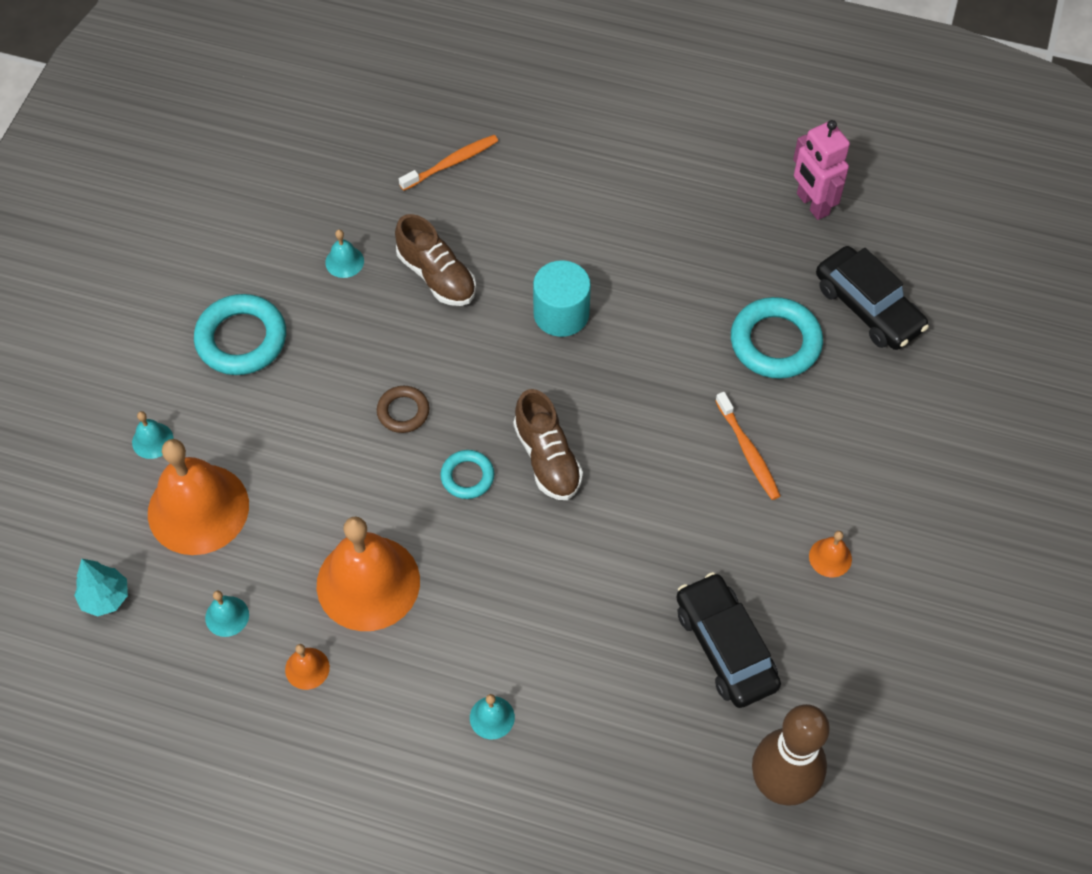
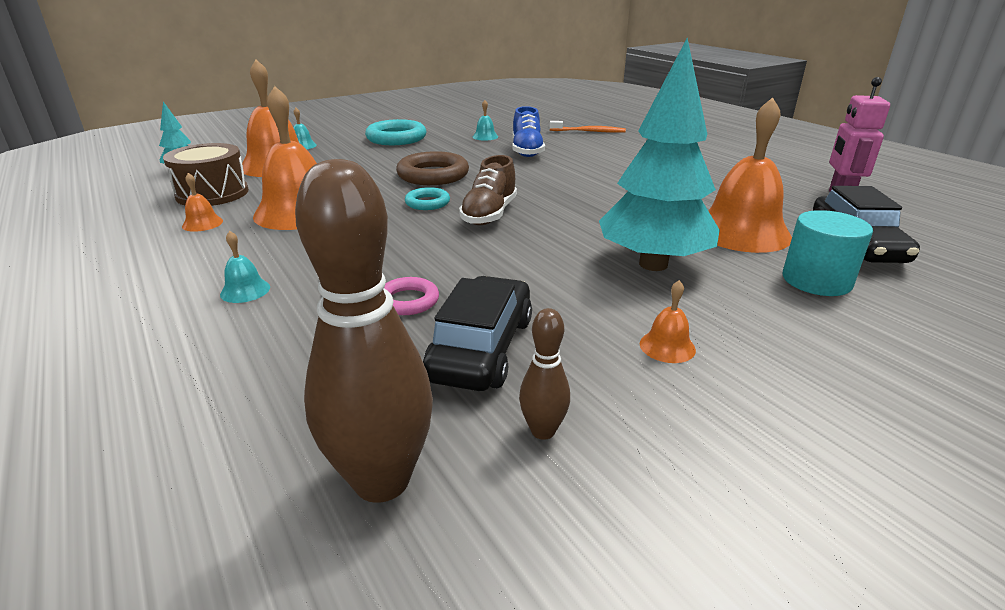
camera: 40 degrees right, 30 degrees down
(227, 616) = (212, 194): turquoise bell -> brown drum
(403, 411) = (433, 175): brown ring -> brown ring, size x1.79
(436, 276) = (527, 151): brown shoe -> blue shoe
(561, 314) = (584, 178): turquoise cylinder -> turquoise cylinder (816, 280)
(624, 636) = (408, 301): none -> pink ring
(748, 451) = (653, 264): orange toothbrush -> turquoise tree
(775, 342) = (741, 232): turquoise ring -> orange bell
(823, 689) = (543, 431): none -> brown bowling pin

